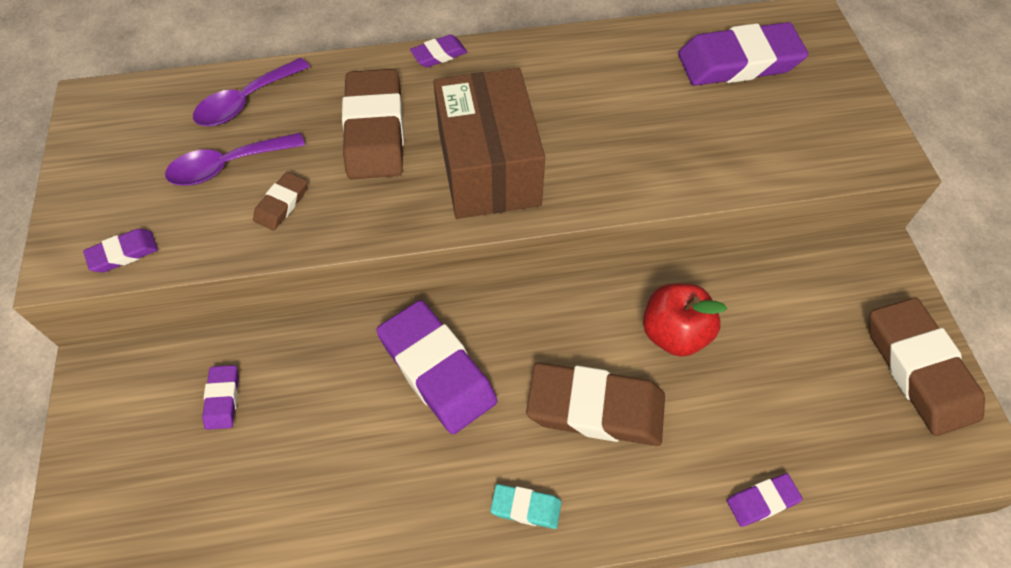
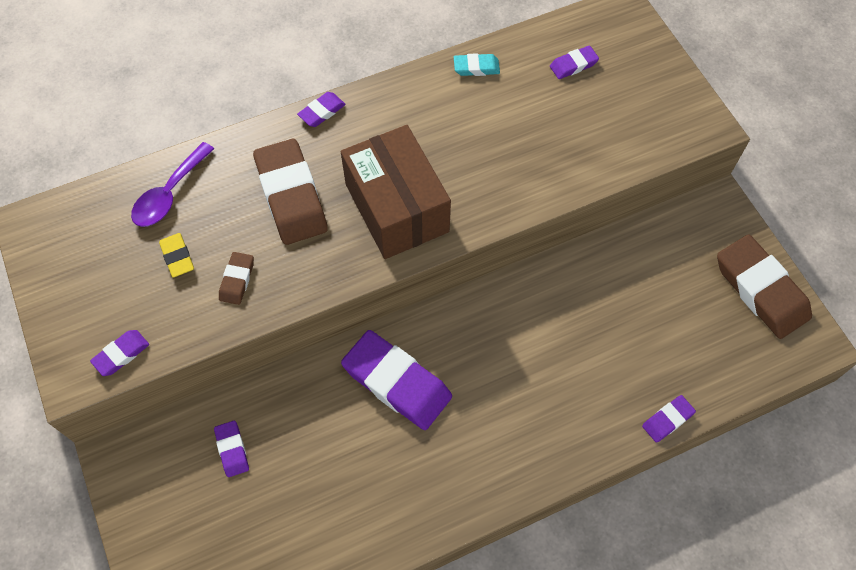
camera: 15 degrees left, 5 degrees up
(227, 166) = (177, 257): purple spoon -> yellow eraser
(526, 508) = (497, 471): turquoise eraser -> turquoise eraser (476, 67)
(595, 408) = (528, 381): brown eraser -> none
(674, 333) = (573, 306): red apple -> none
(738, 62) = (573, 65): purple eraser -> purple eraser, size x0.47

